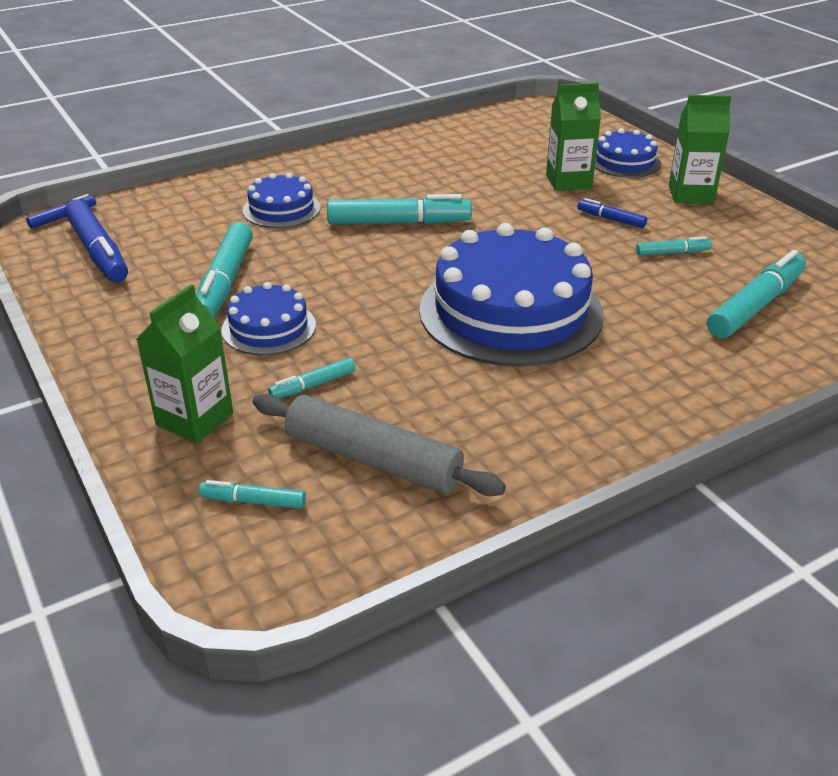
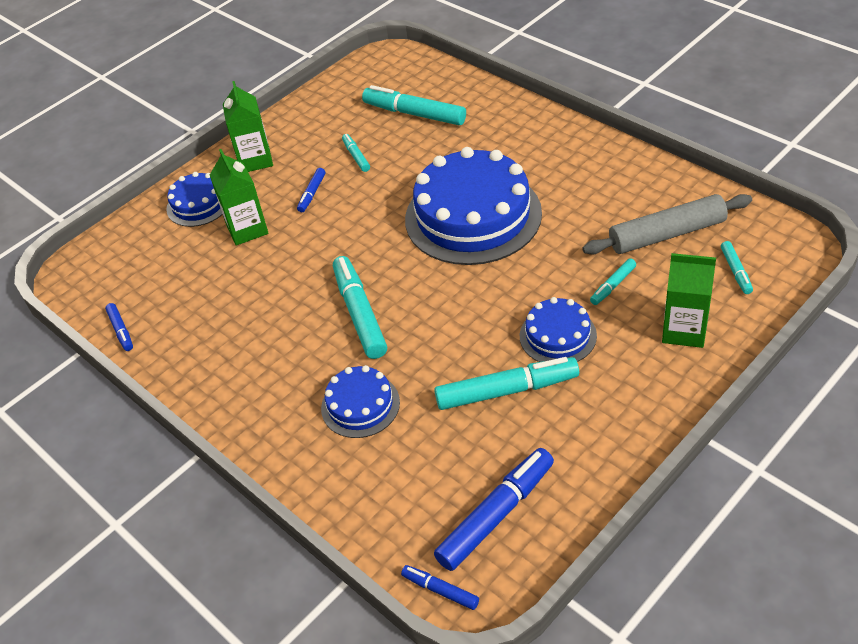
camera: 100 degrees left, 10 degrees up
(313, 385) = (613, 286): turquoise marker -> turquoise marker turned 90 degrees clockwise
(373, 459) = (667, 234): grey rolling pin -> grey rolling pin turned 60 degrees clockwise
(463, 123) = (121, 330): none -> blue marker

